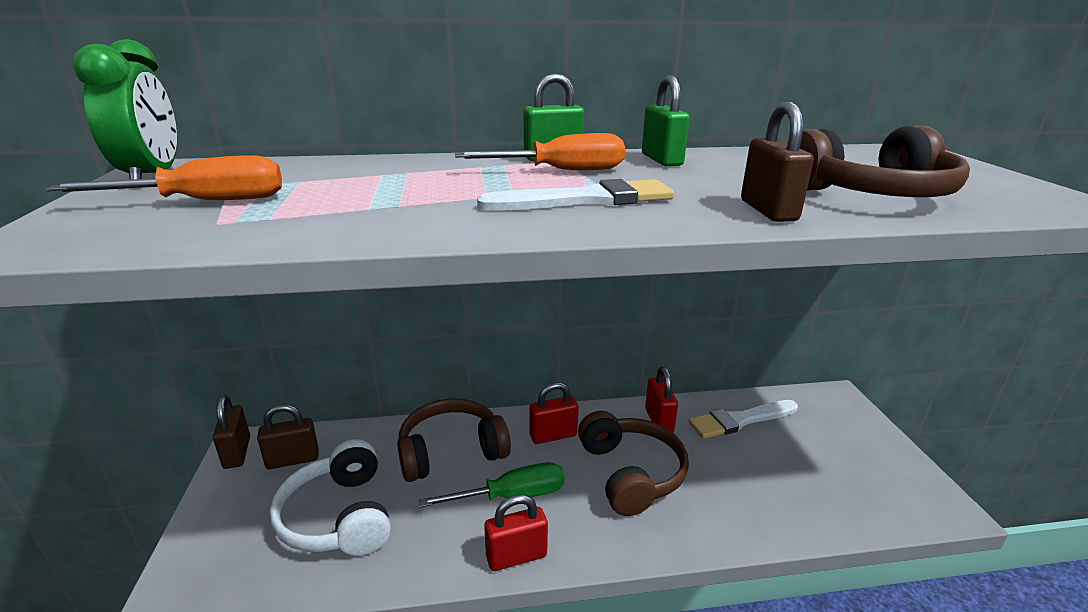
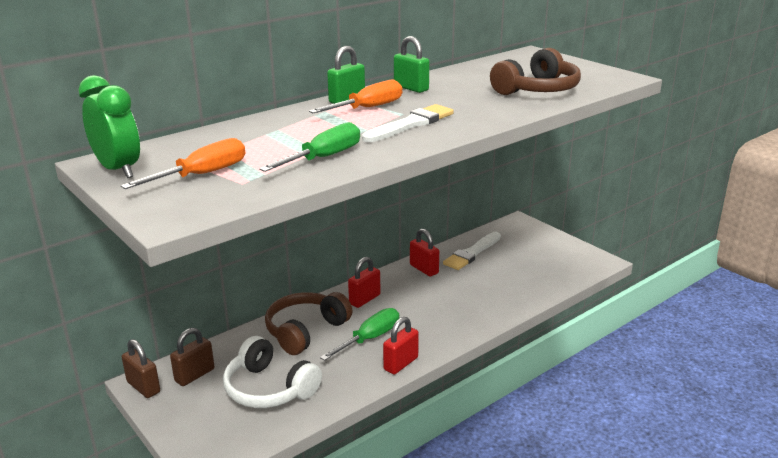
camera: 30 degrees left, 0 degrees up
(381, 216) = (323, 158): none -> green screwdriver
(631, 473) = (430, 302): brown headphones -> none
(768, 210) = (502, 111): brown padlock -> none

